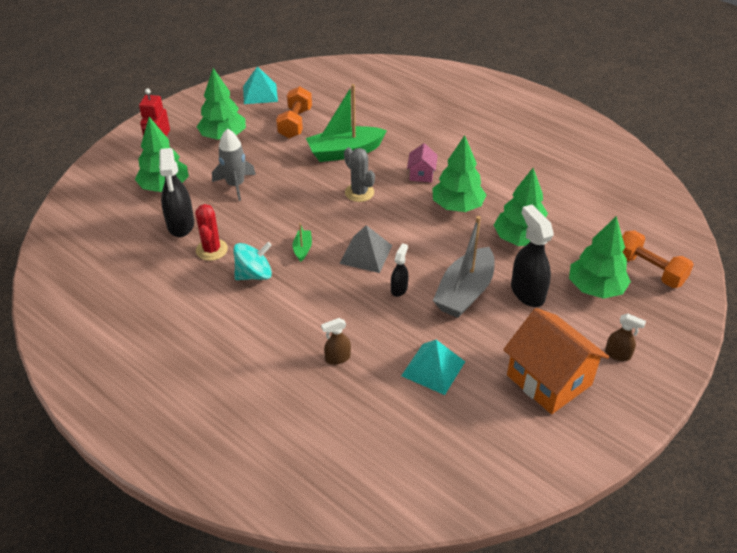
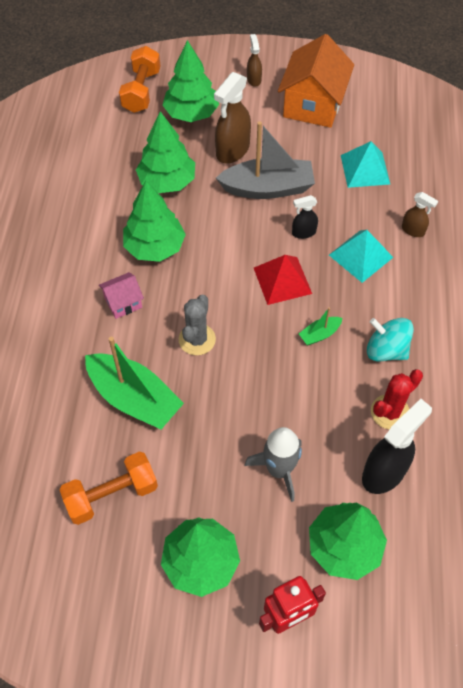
camera: 125 degrees left, 15 degrees up
(260, 93) = (68, 596): turquoise pyramid -> turquoise pyramid (360, 256)
(366, 254) = (282, 280): grey pyramid -> red pyramid
(527, 292) = (232, 150): black spray bottle -> brown spray bottle

